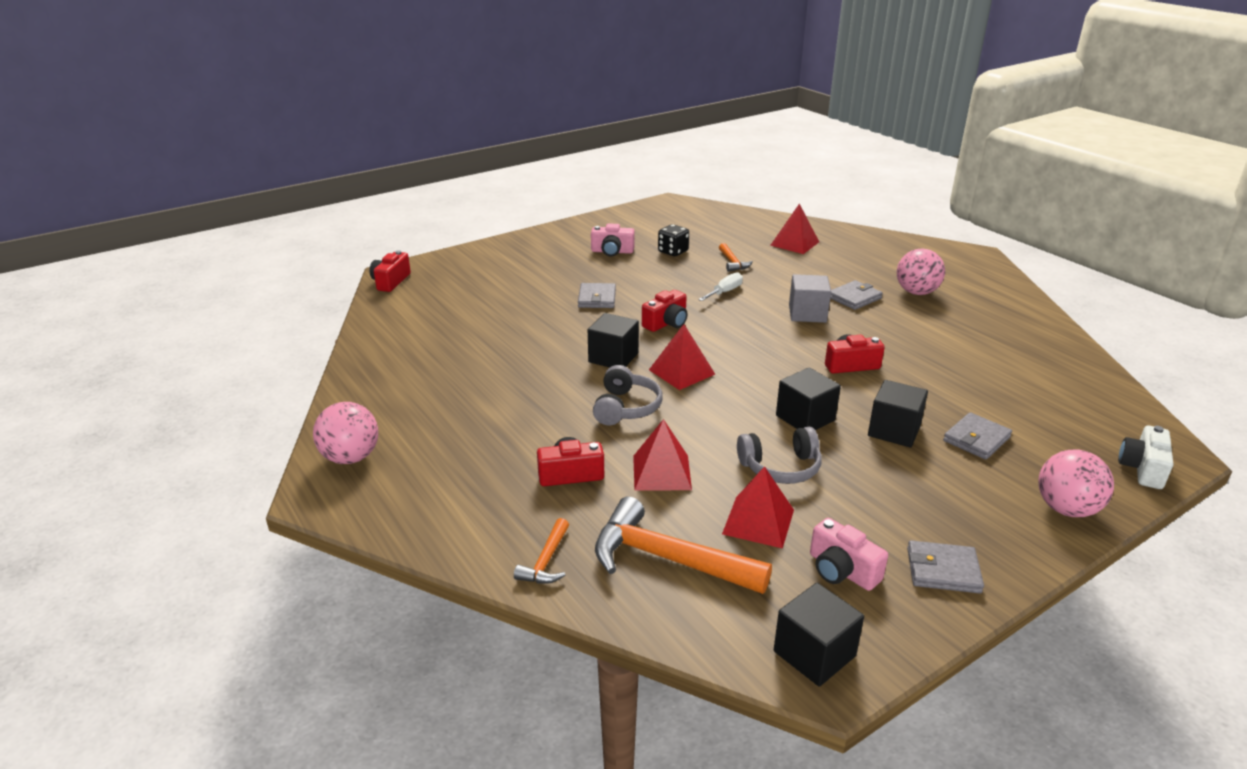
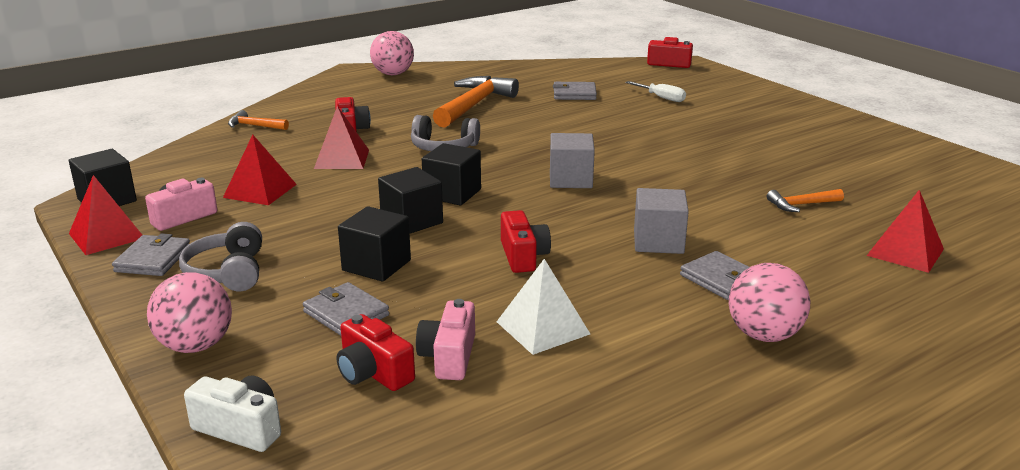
camera: 90 degrees right, 5 degrees down
(597, 298) = (662, 135): grey wallet -> grey wallet (574, 94)
(612, 251) = (793, 141): pink camera -> pink camera (449, 357)
(613, 358) = (534, 142): black cube -> black cube (452, 193)
(666, 323) = (613, 165): red camera -> red camera (373, 373)
(667, 559) = (235, 159): orange hammer -> orange hammer (474, 105)
(673, 251) = (815, 171): black dice -> none
(682, 372) = (507, 169): red pyramid -> red pyramid (106, 236)
(700, 342) = (570, 179): none -> grey cube
(725, 292) = (705, 196): white screwdriver -> white screwdriver (661, 98)
(780, 467) = (331, 204): grey headphones -> grey headphones (228, 272)
(948, 359) = (542, 327): none -> white pyramid

